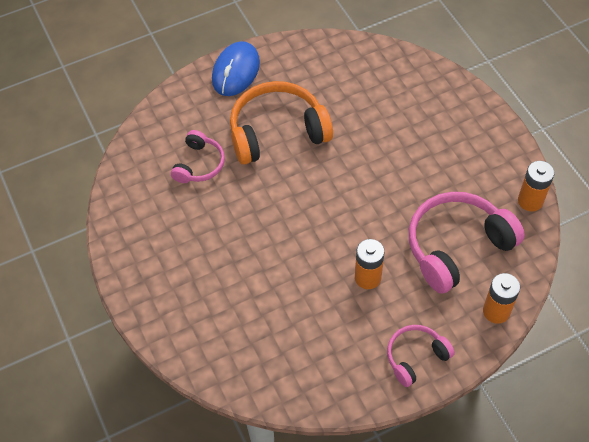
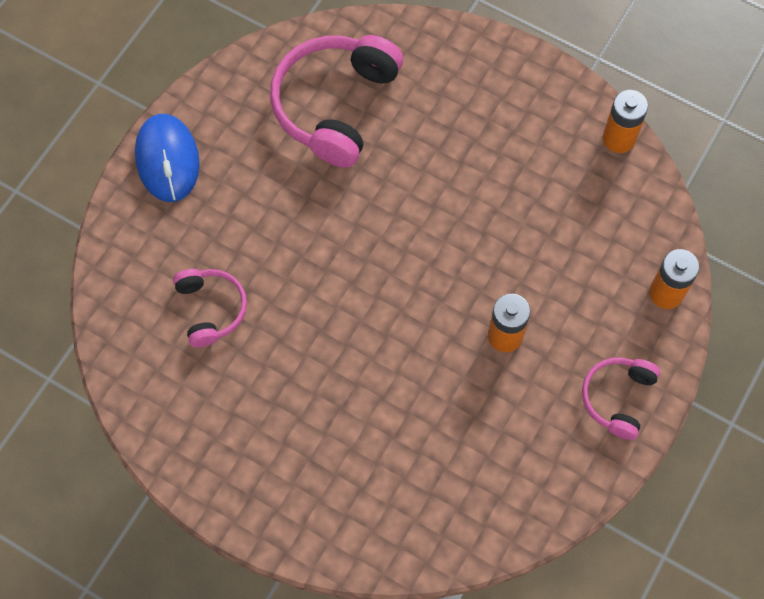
camera: 35 degrees left, 10 degrees up
(277, 132) = (276, 213): orange headphones -> none
(457, 247) = (577, 240): pink headphones -> pink headphones (335, 105)

